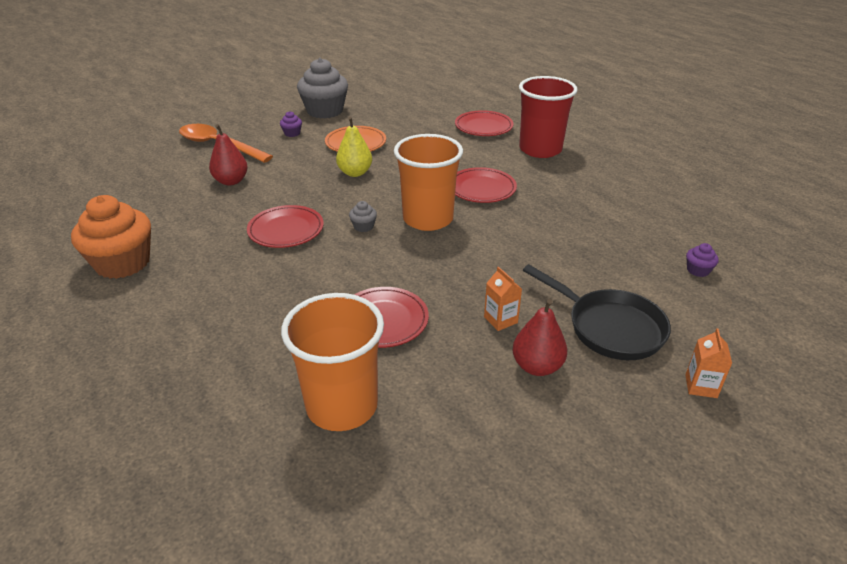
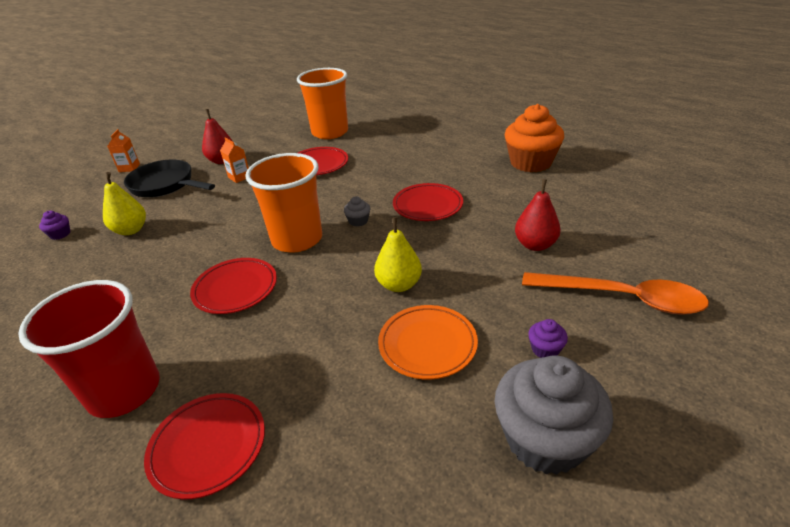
camera: 170 degrees right, 0 degrees up
(612, 260) = (131, 230): none -> yellow pear

